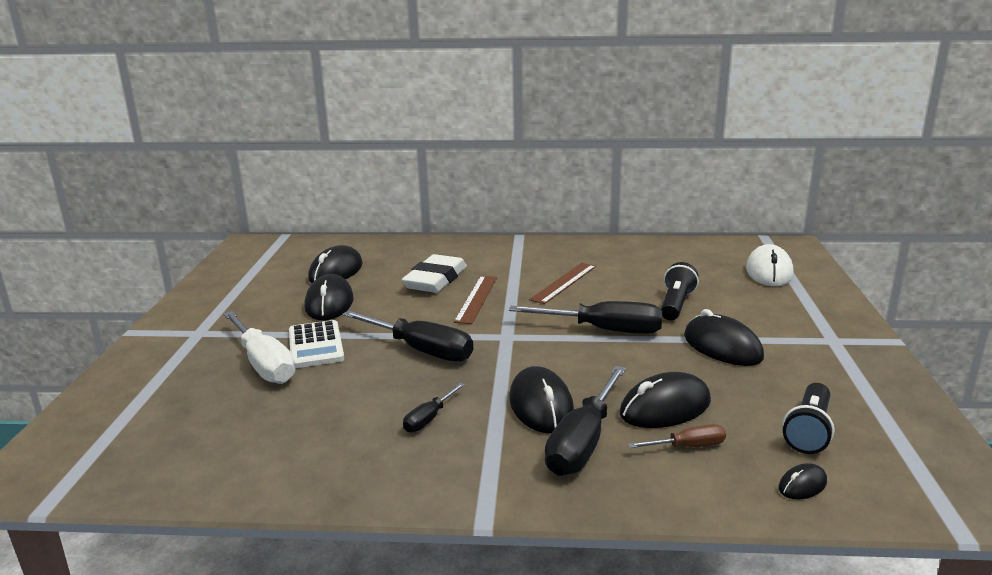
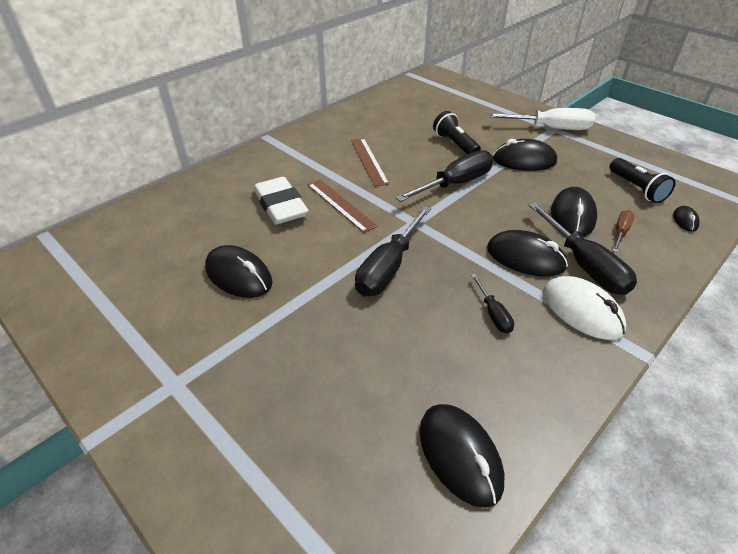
camera: 50 degrees left, 20 degrees up
(264, 364) = (302, 365): white screwdriver -> white screwdriver (551, 128)
(316, 345) = (307, 318): white calculator -> none
(336, 272) = (181, 244): black mouse -> black mouse (459, 455)
(422, 350) = (388, 268): black screwdriver -> black screwdriver turned 135 degrees clockwise
(769, 272) = (455, 98): white mouse -> white mouse (582, 311)

